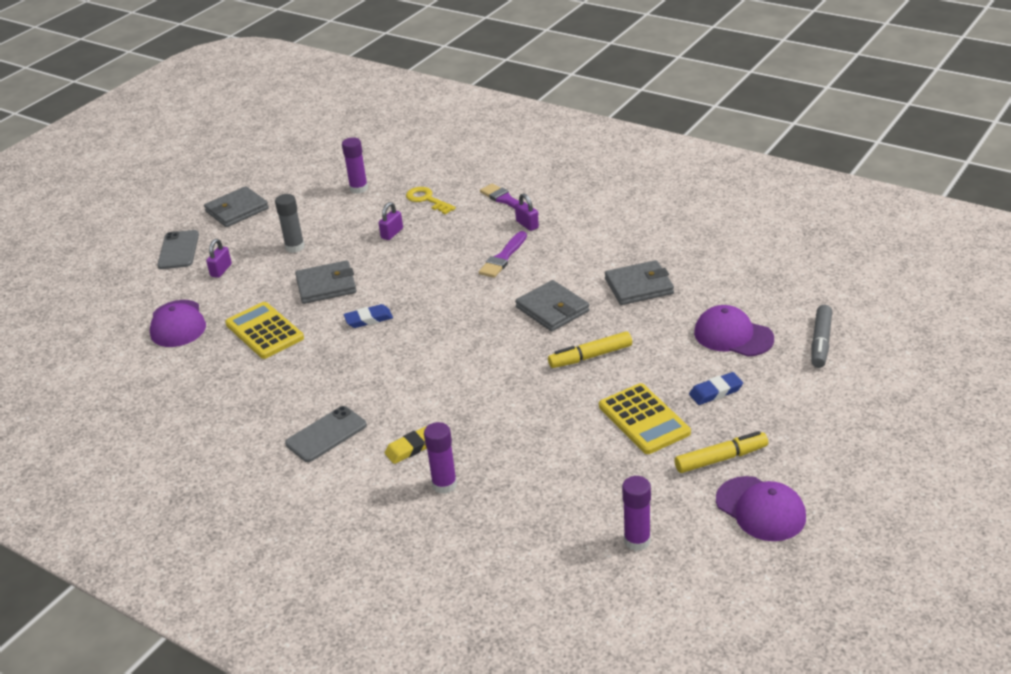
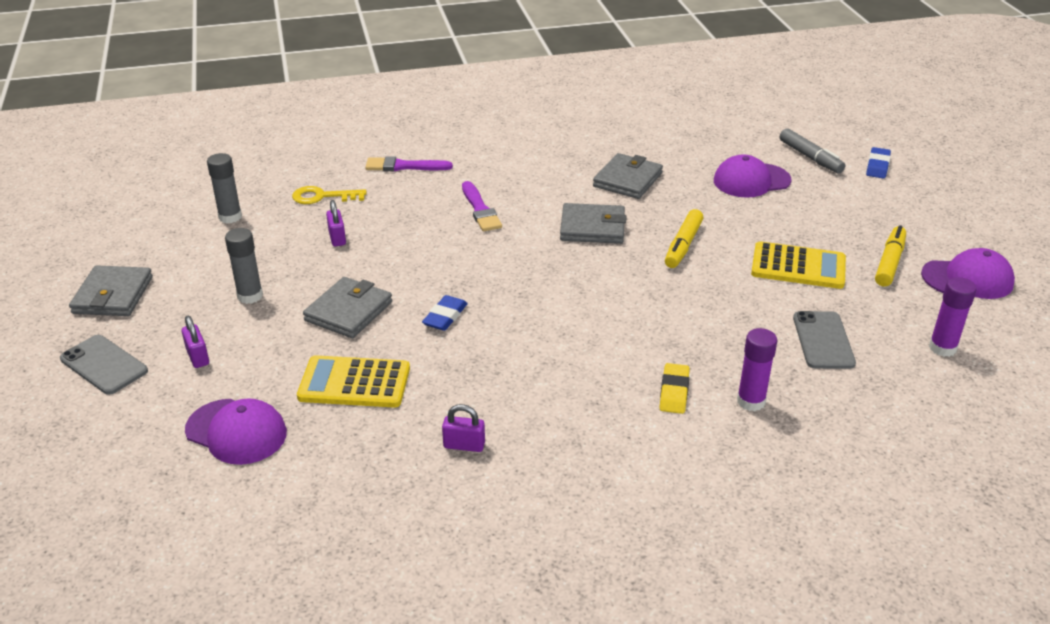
camera: 50 degrees left, 0 degrees up
(326, 434) = (582, 430): grey phone -> grey phone (823, 340)
(359, 188) = (230, 217): purple glue stick -> grey glue stick
(527, 224) = (455, 176): purple padlock -> purple padlock (464, 445)
(716, 392) = (807, 222): blue eraser -> blue eraser (877, 166)

